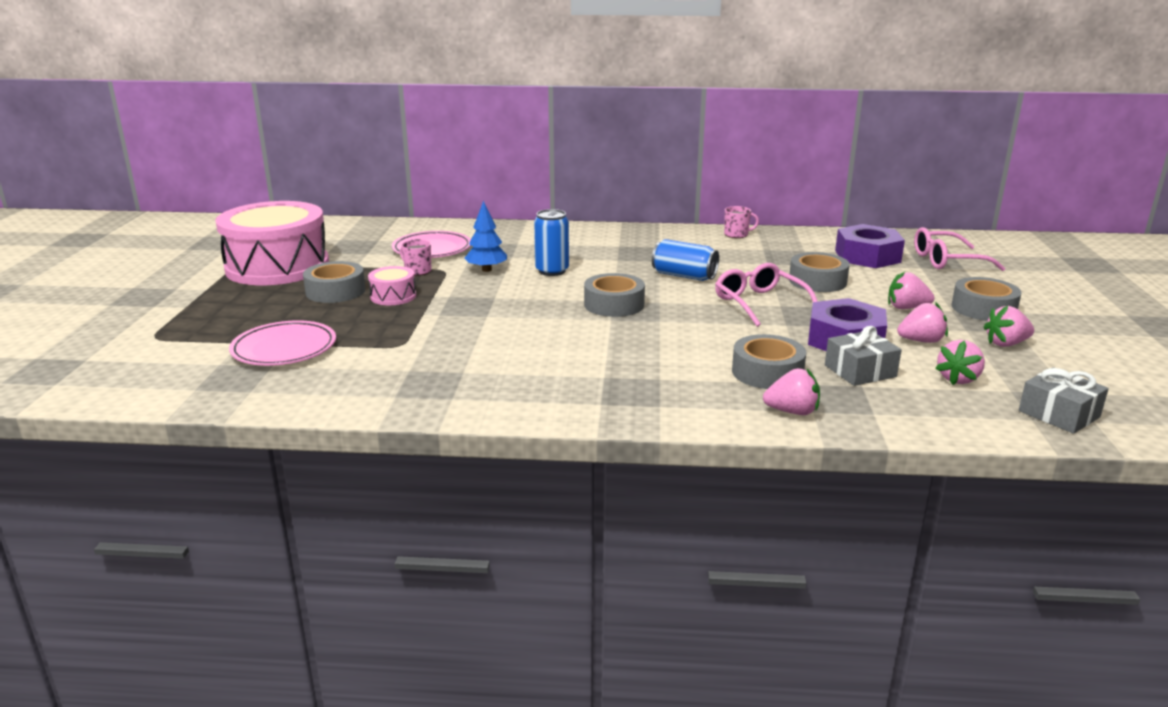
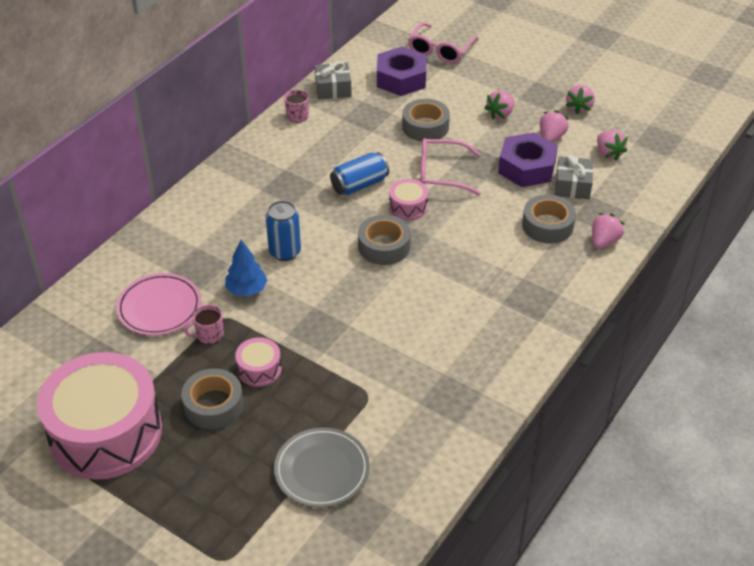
camera: 60 degrees left, 20 degrees up
(284, 348) = (322, 470): pink plate -> grey plate
(686, 301) = (408, 207): none -> pink drum
(983, 309) = (526, 84): grey tape -> none
(1059, 414) = (669, 144): grey gift -> grey gift (333, 89)

